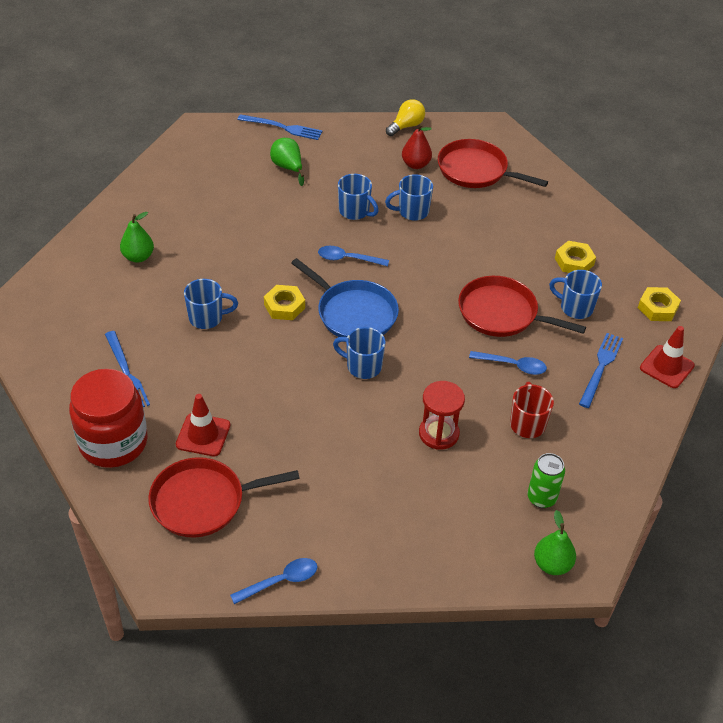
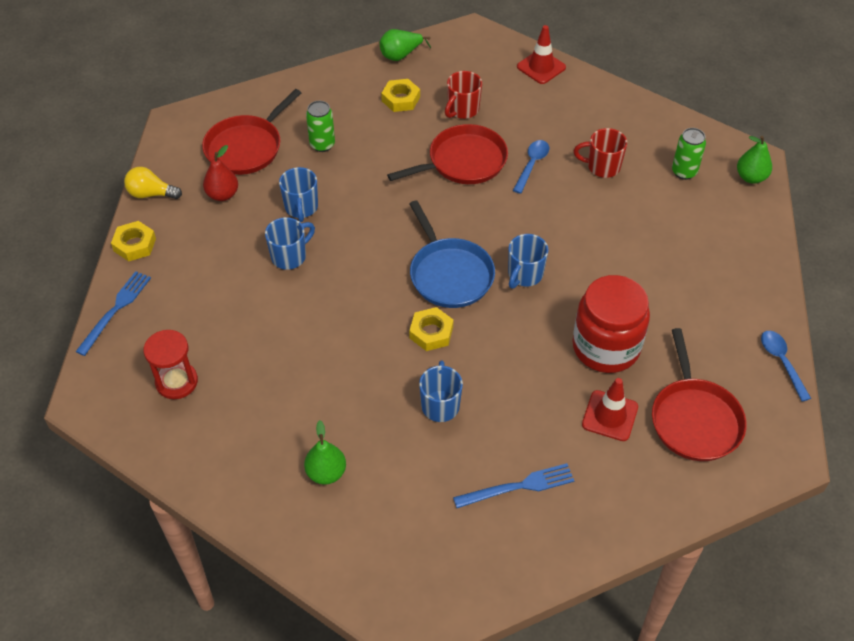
camera: 80 degrees left, 5 degrees up
(113, 442) = (618, 499): red jar -> red jar (606, 347)
(288, 167) = (195, 311): green pear -> green pear (401, 55)
(348, 259) = (366, 270): blue spoon -> none
(354, 313) = (449, 274): blue pan -> blue pan turned 105 degrees clockwise
(406, 126) = (151, 194): yellow light bulb -> yellow light bulb turned 45 degrees counterclockwise
(438, 433) = (612, 229): red hourglass -> red hourglass (176, 382)
(494, 216) = (322, 145): none -> green can
(501, 313) = (463, 161): red pan -> red pan turned 150 degrees counterclockwise
(575, 308) = (462, 110): blue mug -> red mug
(601, 367) = (539, 107): blue fork -> none
(657, 308) = (470, 57): yellow nut -> yellow nut (135, 245)

